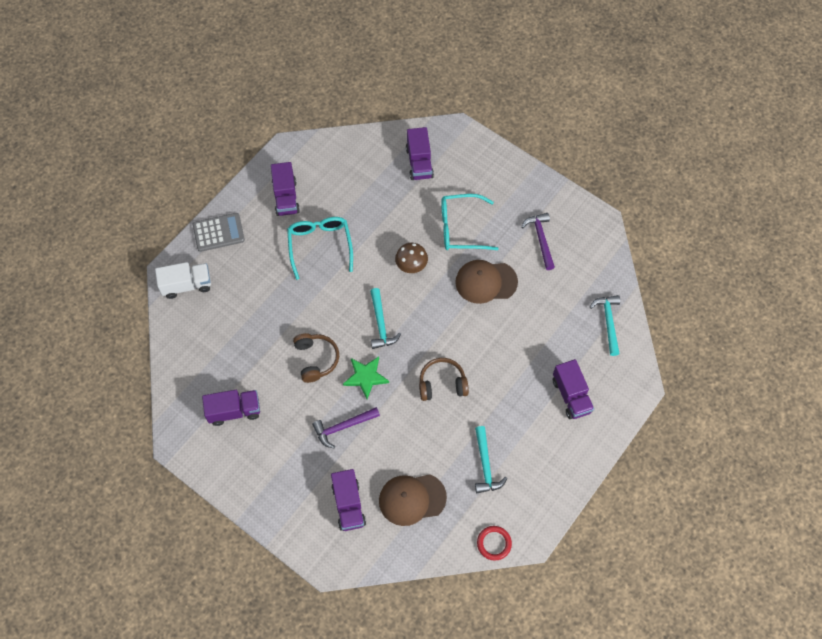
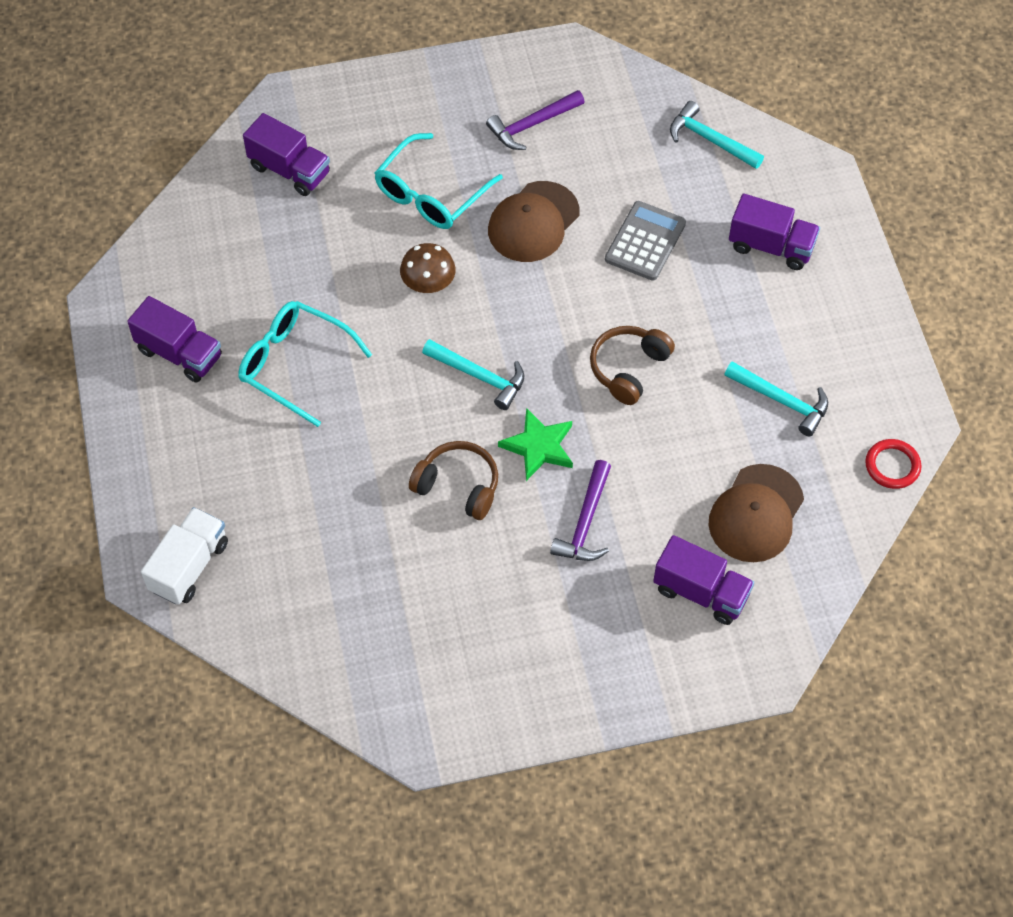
camera: 50 degrees left, 5 degrees down
(218, 233) = (148, 471): grey calculator -> grey calculator (645, 241)
(234, 411) = (441, 637): purple truck -> none
(541, 239) = (532, 125): purple hammer -> purple hammer turned 60 degrees counterclockwise

